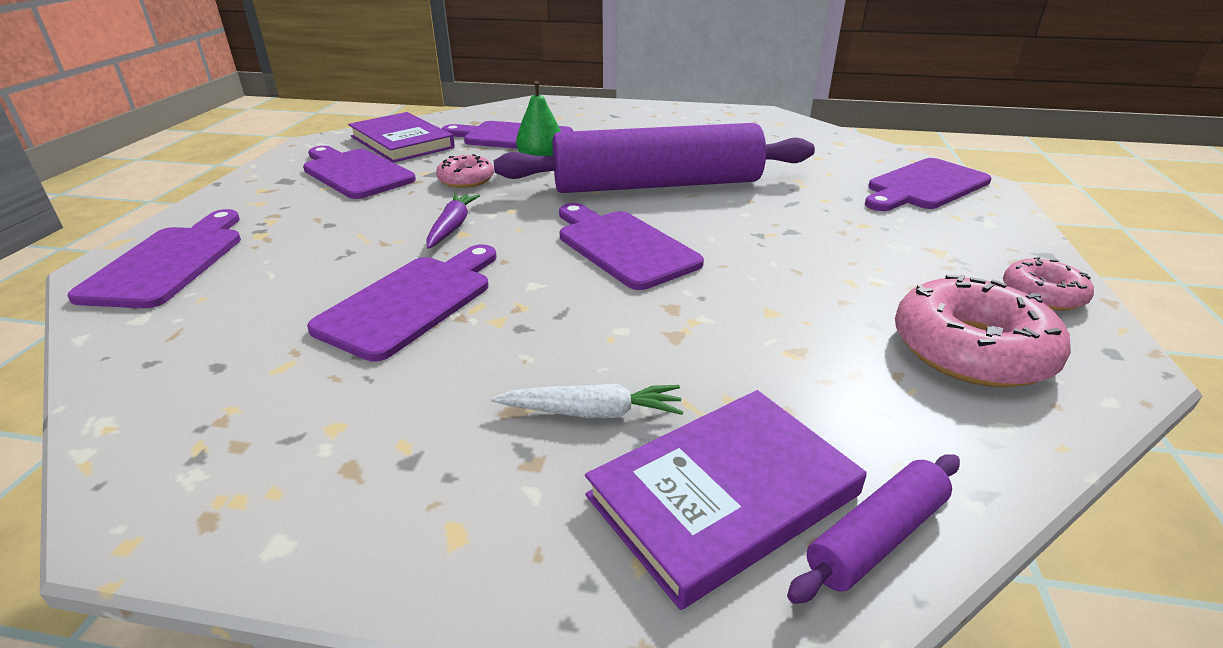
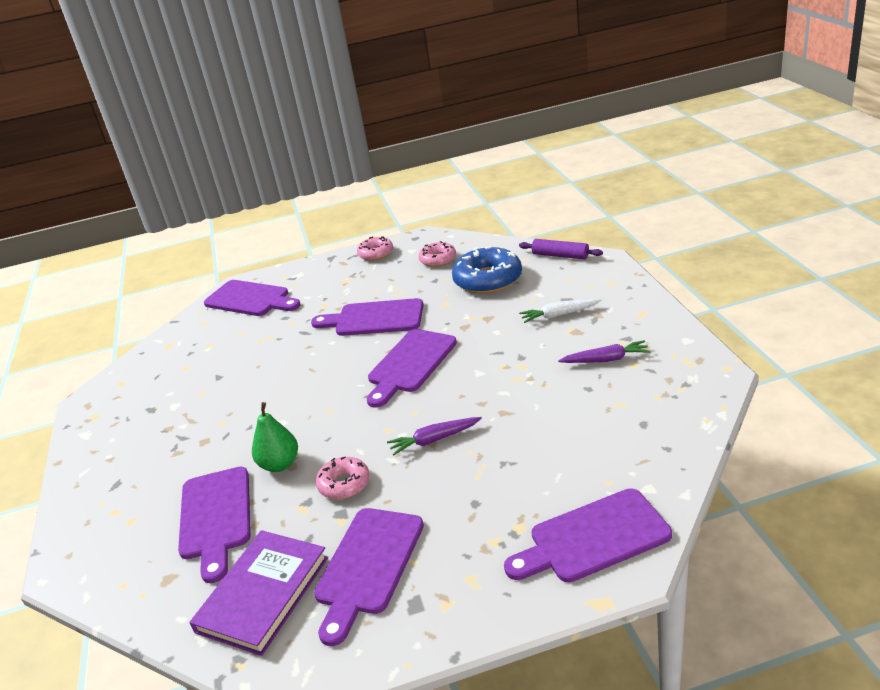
camera: 110 degrees left, 0 degrees up
(391, 402) = (606, 360): none -> purple carrot
(412, 302) = (532, 401): purple cutting board -> purple cutting board (374, 319)
(592, 412) = (559, 315): white carrot -> white carrot turned 75 degrees counterclockwise
(656, 185) = (302, 389): purple rolling pin -> none
(723, 495) = (571, 279): purple book -> none
(825, 379) = (488, 280): none -> blue donut
(971, 350) = (438, 259): pink donut -> pink donut, size x0.57

